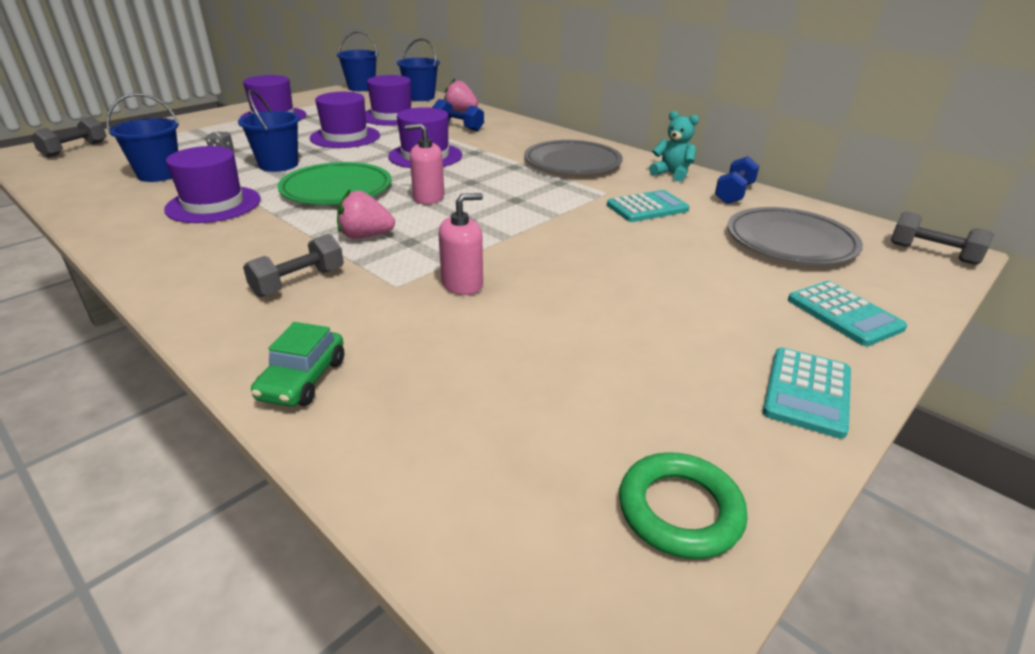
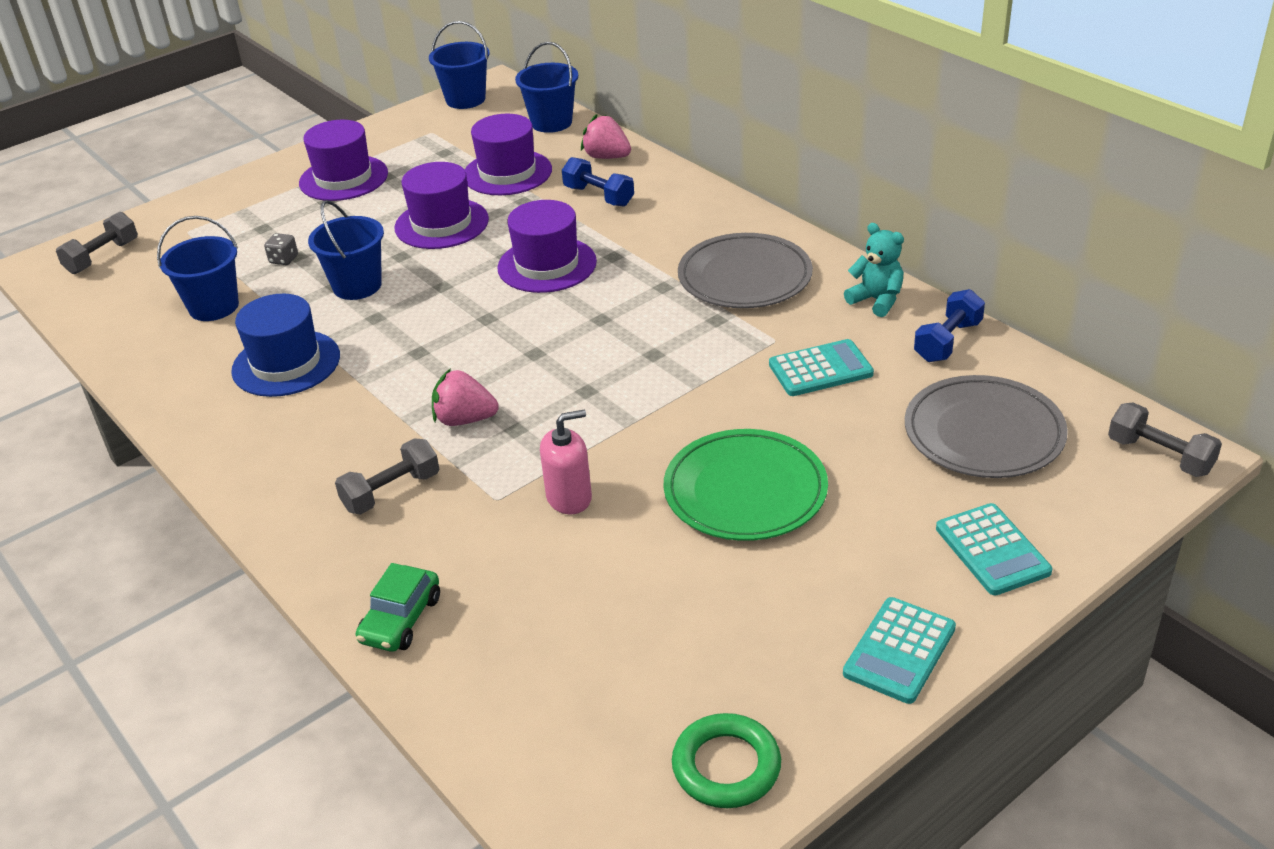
camera: 10 degrees right, 5 degrees up
(213, 204) = (286, 363): purple hat -> blue hat
(336, 189) = (431, 334): green plate -> green plate (745, 490)
(428, 197) = (544, 350): pink soap dispenser -> none

